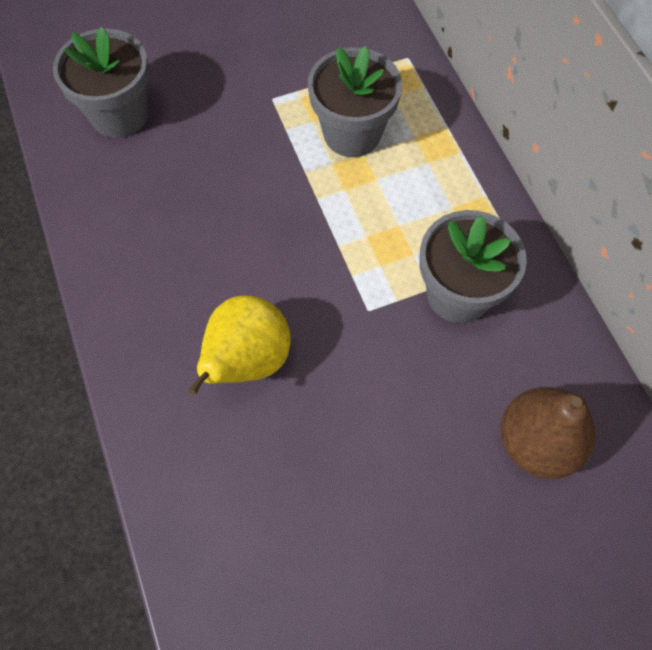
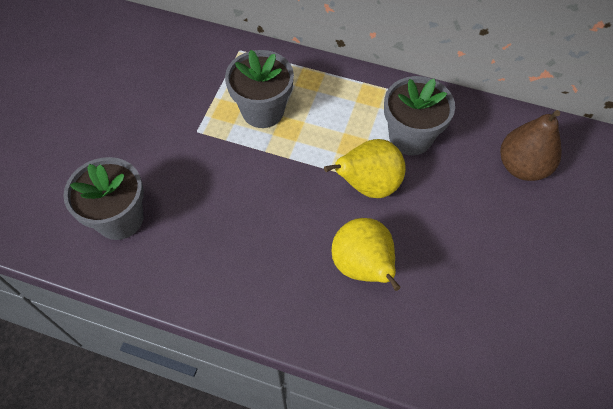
camera: 50 degrees left, 5 degrees down
(353, 296) = (368, 185): none -> yellow pear

